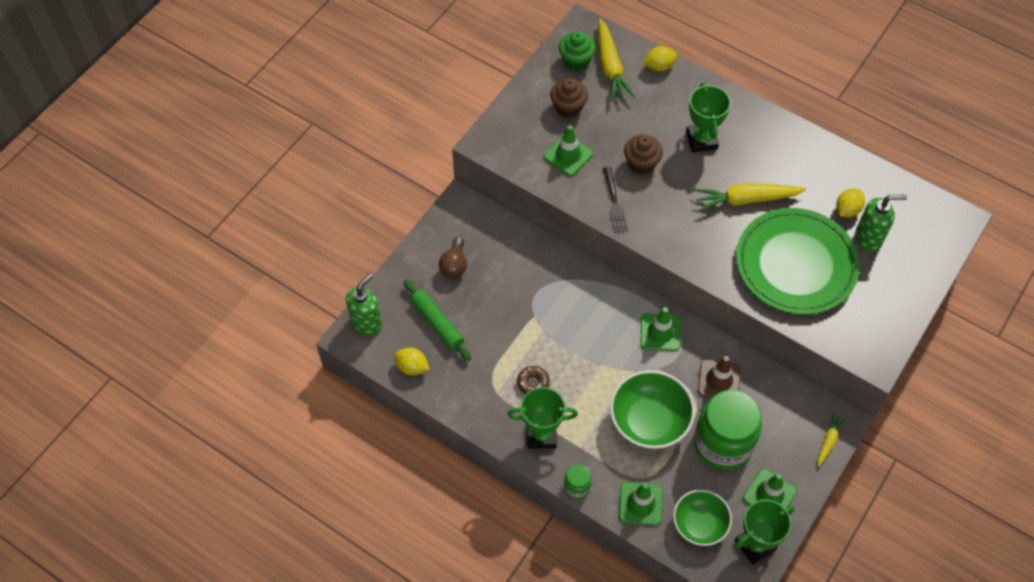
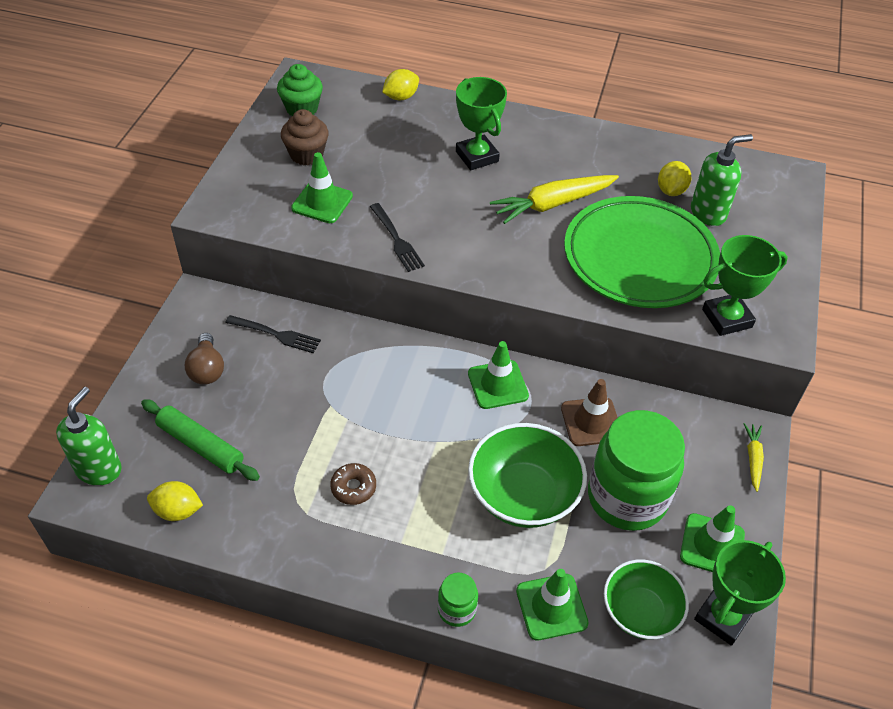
camera: 20 degrees left, 10 degrees down
(509, 249) = (275, 334): none -> black fork
(541, 435) = (385, 552): green trophy -> green trophy (727, 318)
(610, 67) = (344, 107): yellow carrot -> none
(641, 164) = (415, 193): brown cupcake -> none

